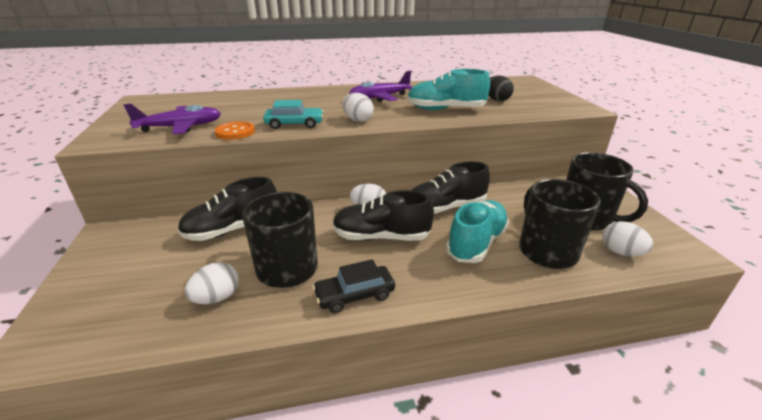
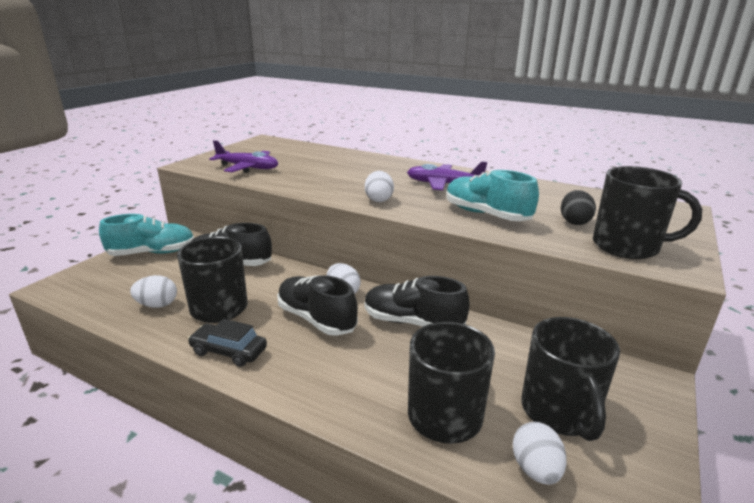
camera: 40 degrees right, 5 degrees down
(235, 132) = (272, 182): orange button -> none
(294, 124) = (323, 188): turquoise car -> none
(476, 243) = (387, 367): turquoise shoe -> turquoise shoe (152, 253)
(544, 105) = (627, 246): none -> black mug

